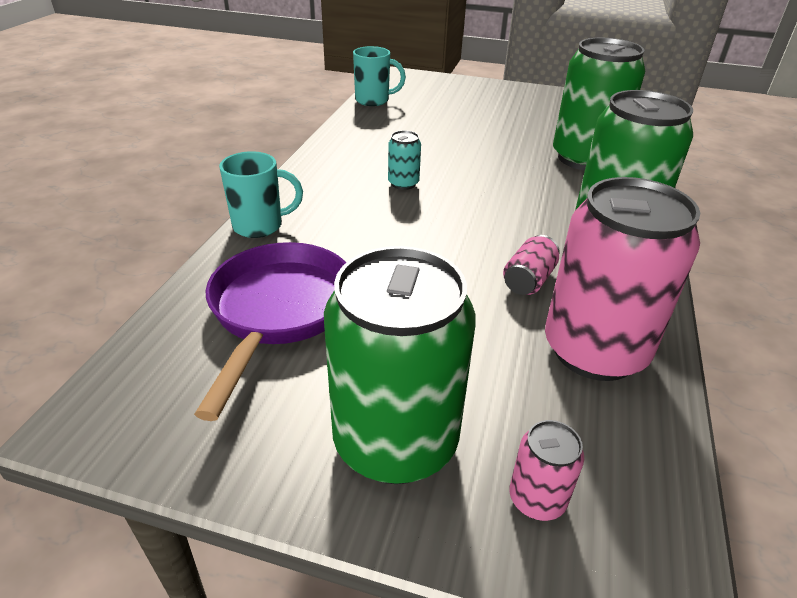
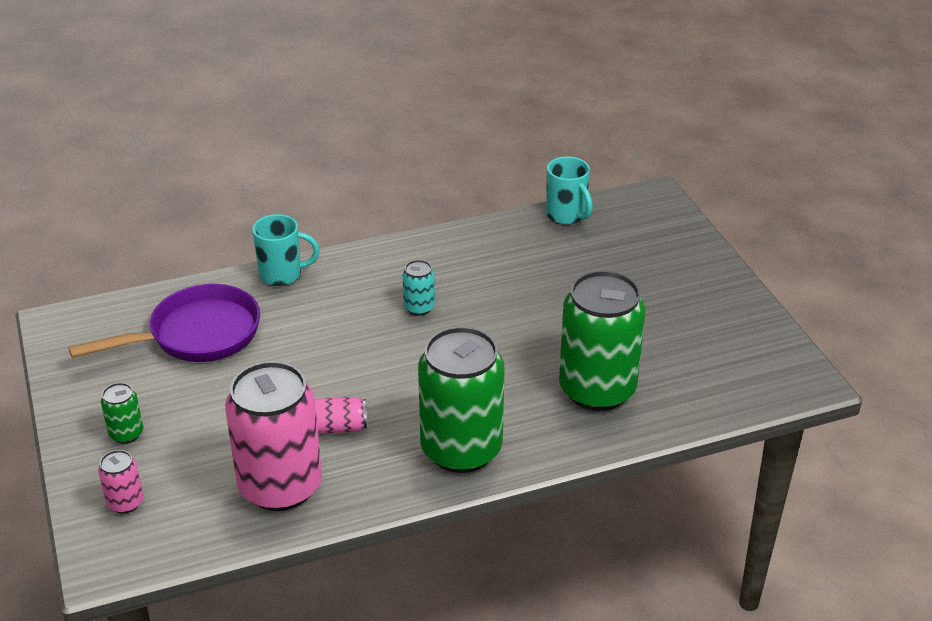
camera: 55 degrees right, 0 degrees up
(260, 226) = (282, 274): turquoise mug -> turquoise mug turned 45 degrees counterclockwise
(395, 441) = (126, 434): green can -> green can, size x0.43

